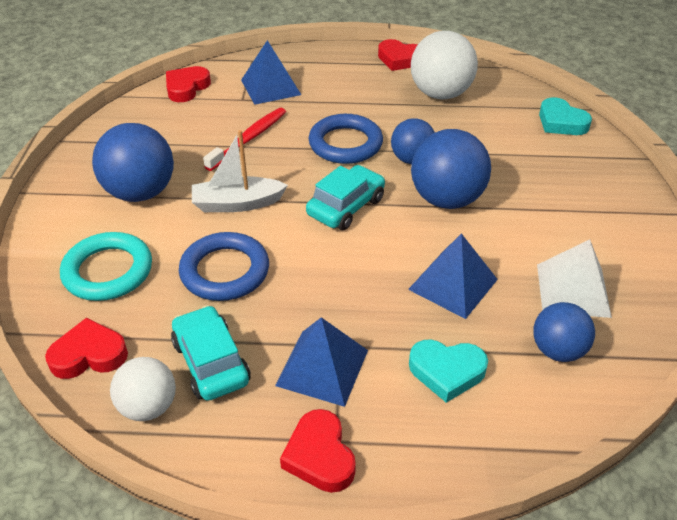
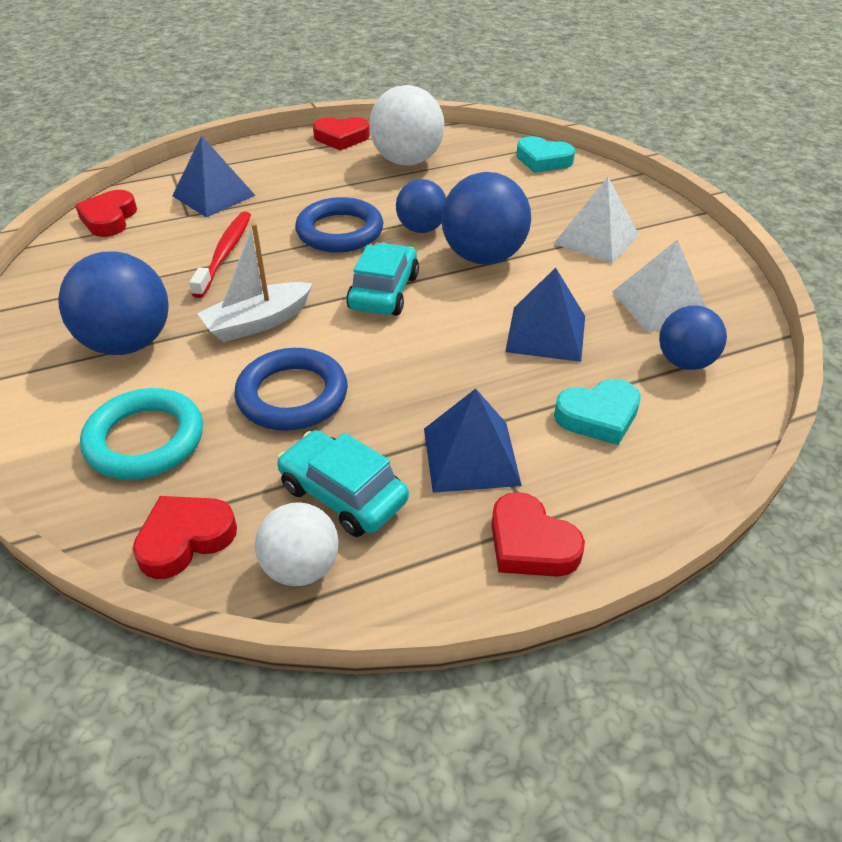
camera: 25 degrees left, 0 degrees up
(557, 211) = (596, 239): none -> white pyramid

